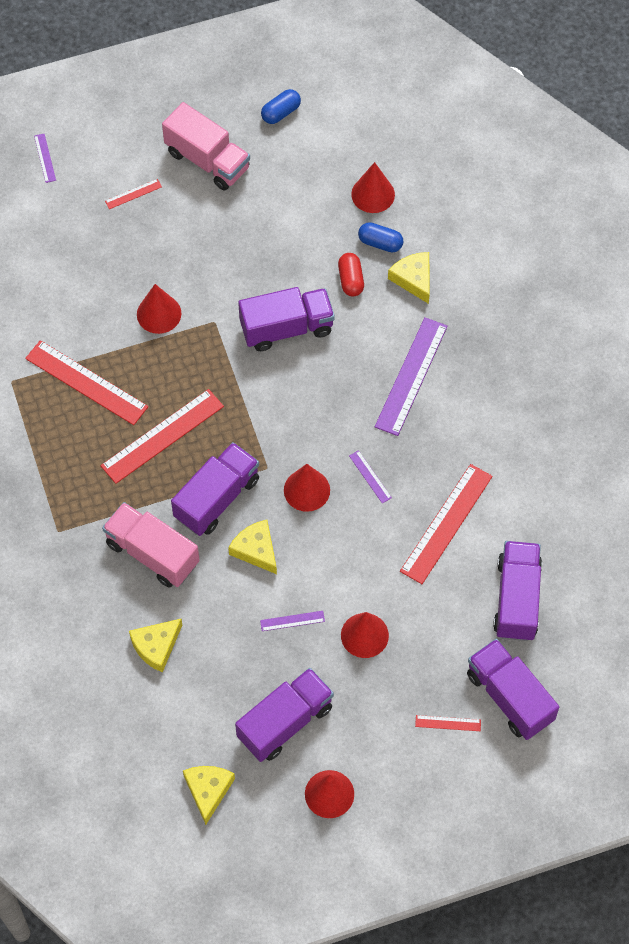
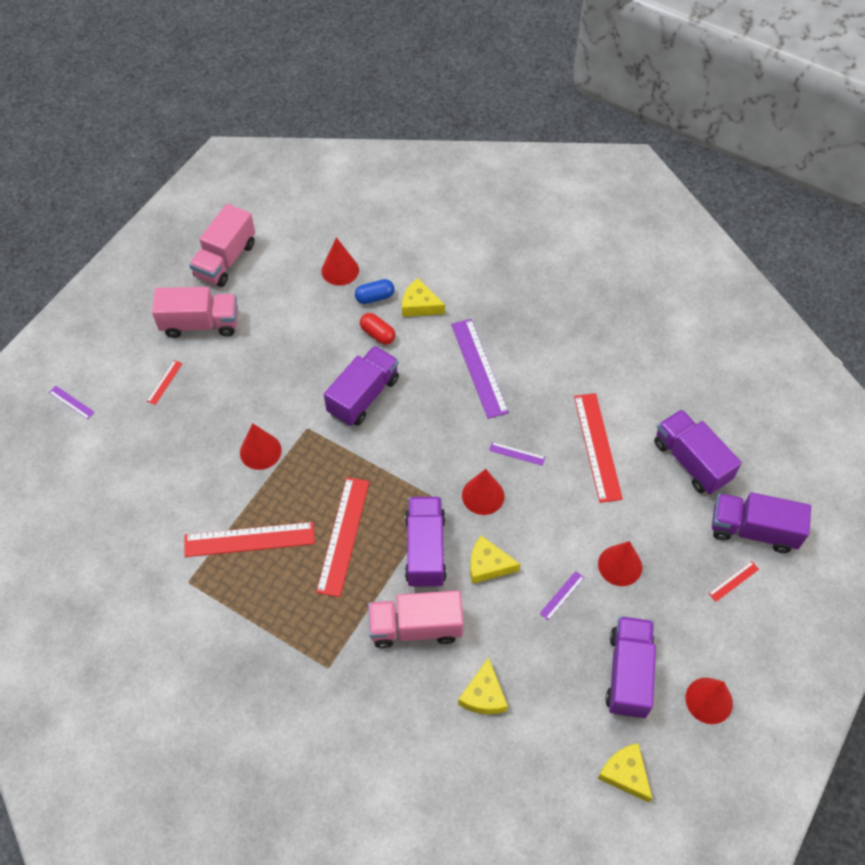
camera: 40 degrees left, 5 degrees down
(281, 112) = (226, 260): blue capsule -> pink truck

